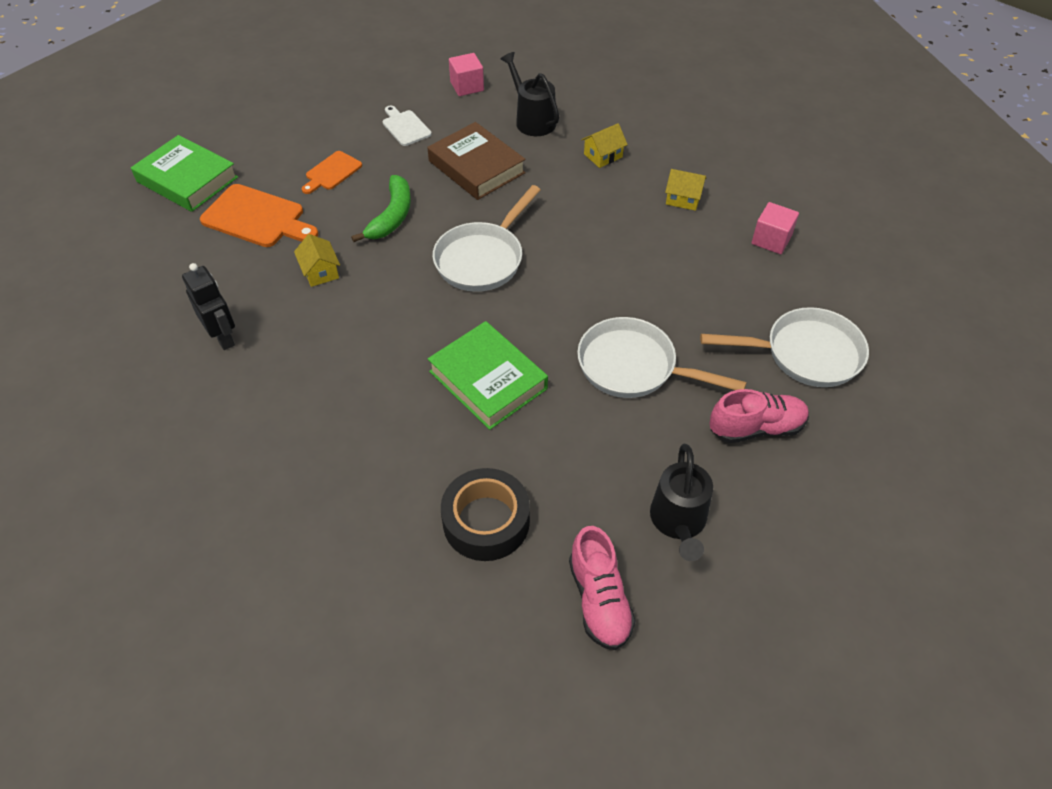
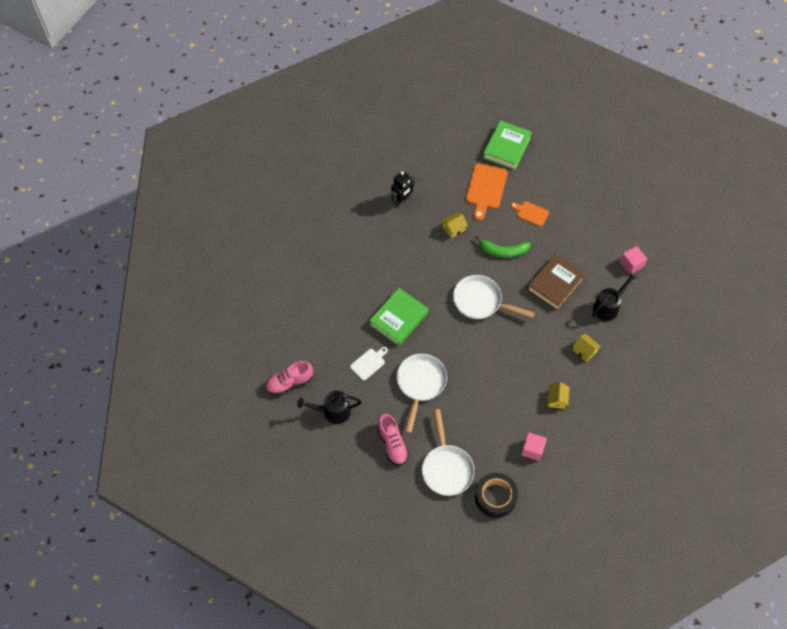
camera: 80 degrees right, 10 degrees up
(405, 127) = (581, 240): white cutting board -> white cutting board (369, 363)
(486, 521) = (320, 332): black tape -> black tape (495, 497)

